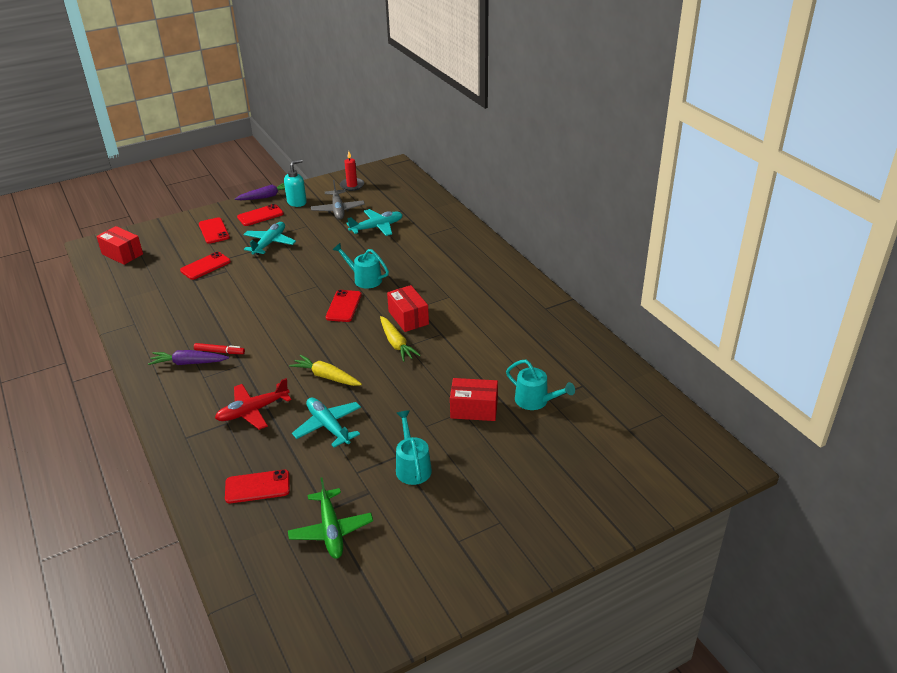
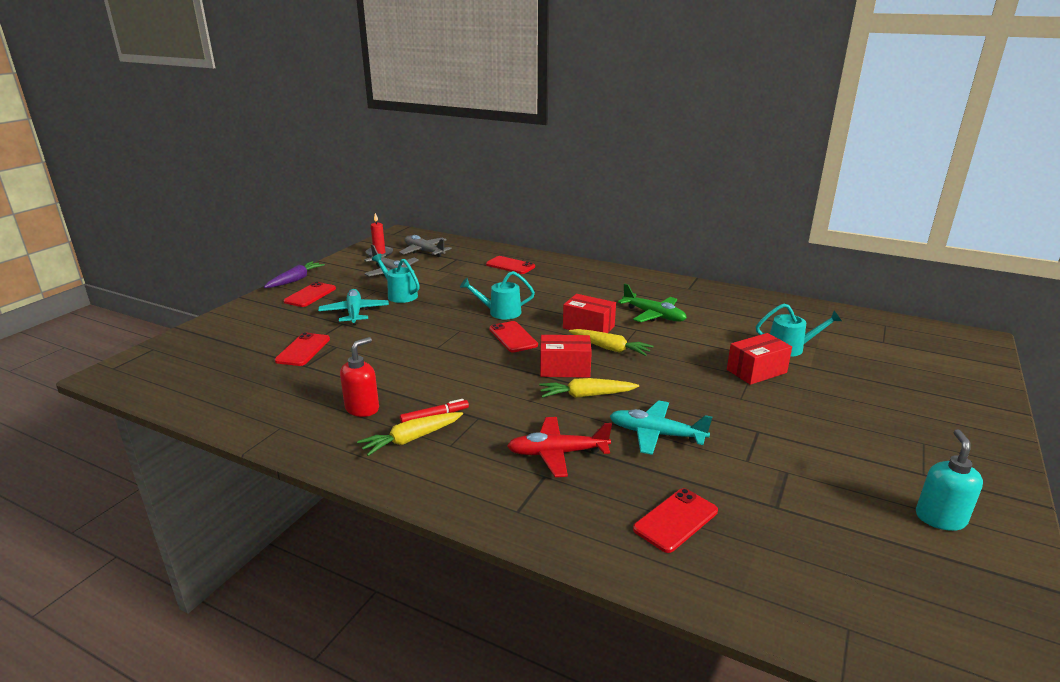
camera: 35 degrees left, 10 degrees down
(122, 254) = (168, 369): red box -> red box (565, 369)
(188, 328) = (362, 408): none -> red soap dispenser
(189, 363) = (412, 439): purple carrot -> yellow carrot
(214, 231) = (270, 319): red phone -> red phone (510, 265)
(252, 411) = (557, 453): red plane -> red plane turned 60 degrees clockwise
(297, 202) = (338, 276): turquoise soap dispenser -> turquoise soap dispenser (940, 518)
(331, 530) = (812, 522): green plane -> green plane (654, 315)
(377, 227) = (452, 275): turquoise plane -> none
(386, 194) = (424, 251): none -> grey plane
(412, 466) = (785, 434): turquoise watering can -> turquoise watering can (399, 295)

